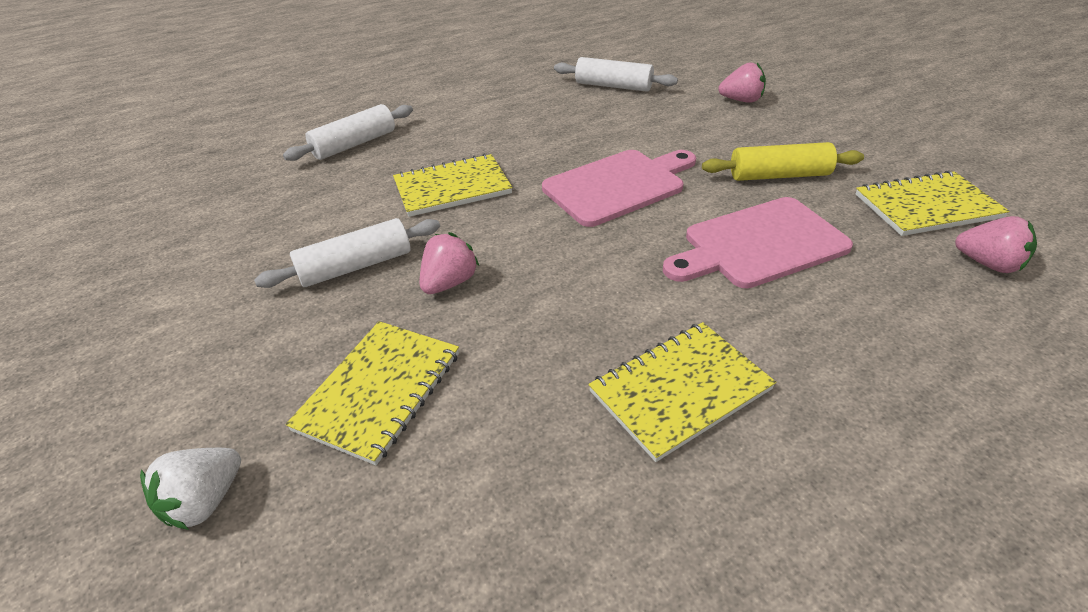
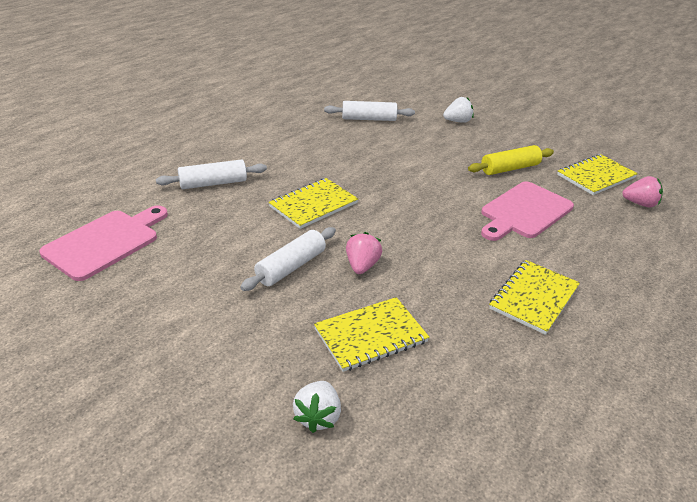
camera: 25 degrees left, 5 degrees down
(354, 144) = (213, 183): white rolling pin -> white rolling pin turned 45 degrees clockwise
(379, 391) = (370, 335): yellow notebook -> yellow notebook turned 60 degrees clockwise
(618, 185) = (421, 188): pink cutting board -> pink cutting board (105, 242)
(741, 100) = (457, 121): pink strawberry -> white strawberry

